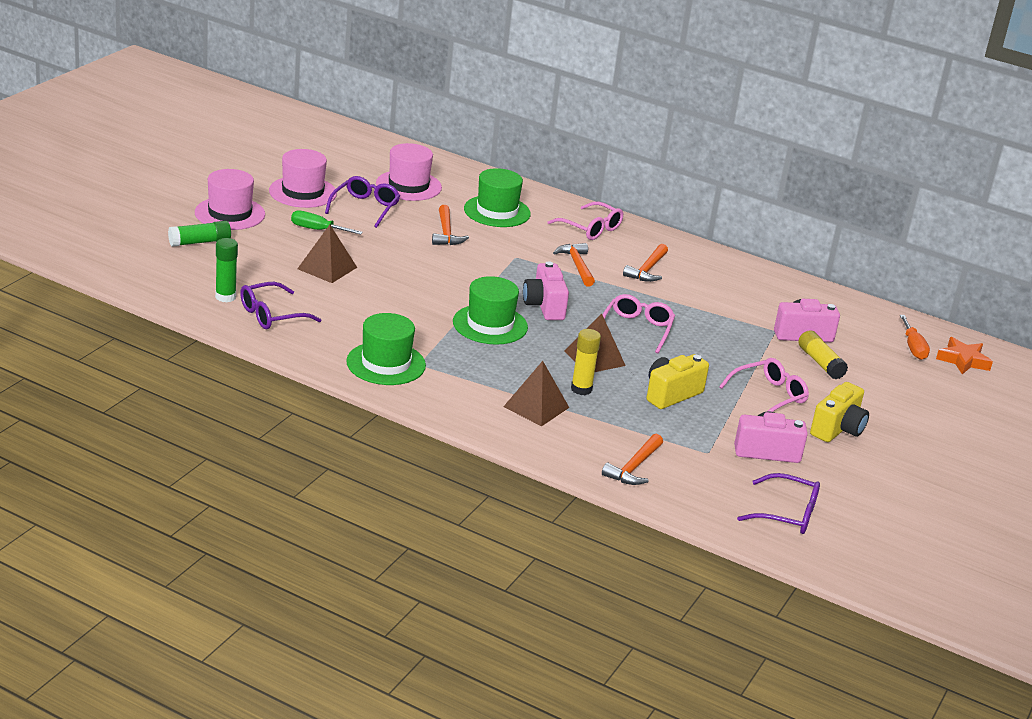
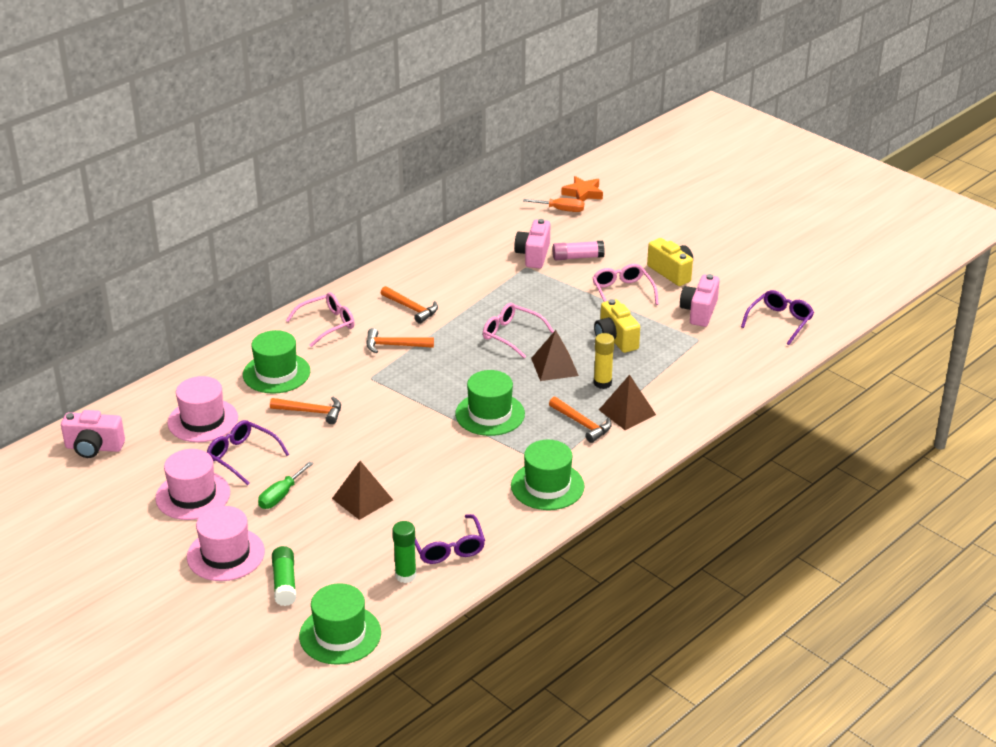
camera: 70 degrees left, 5 degrees up
(139, 272) = (340, 634): none -> green hat
(544, 306) = (463, 377): pink camera -> pink camera (94, 448)
(634, 467) = (718, 379): orange hammer -> orange hammer (582, 424)
(820, 363) = (577, 257): yellow glue stick -> pink glue stick

